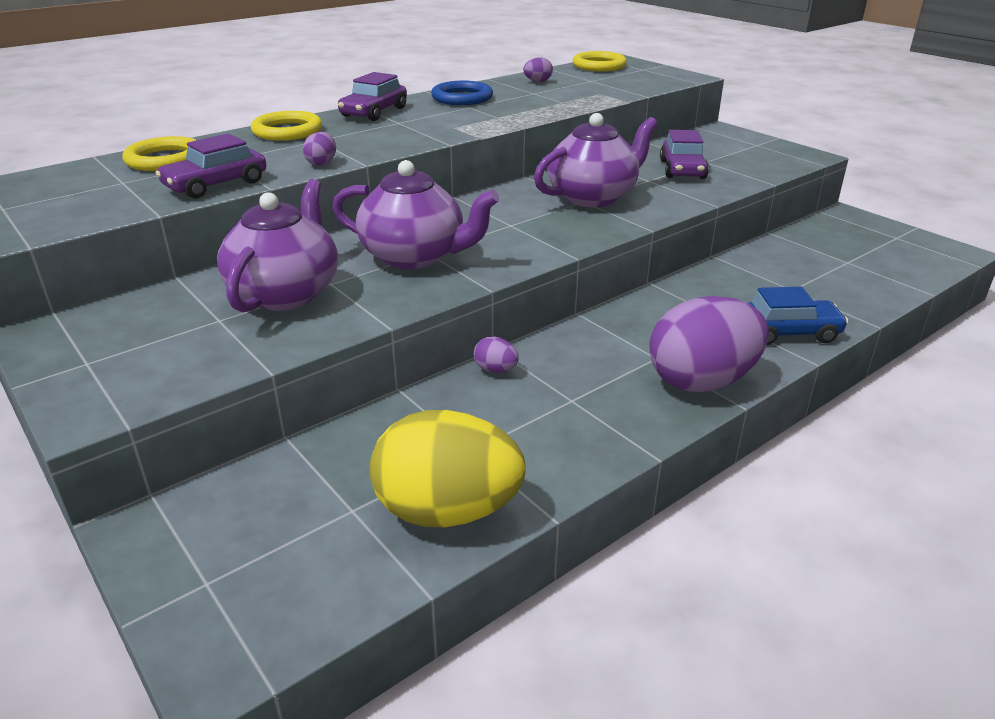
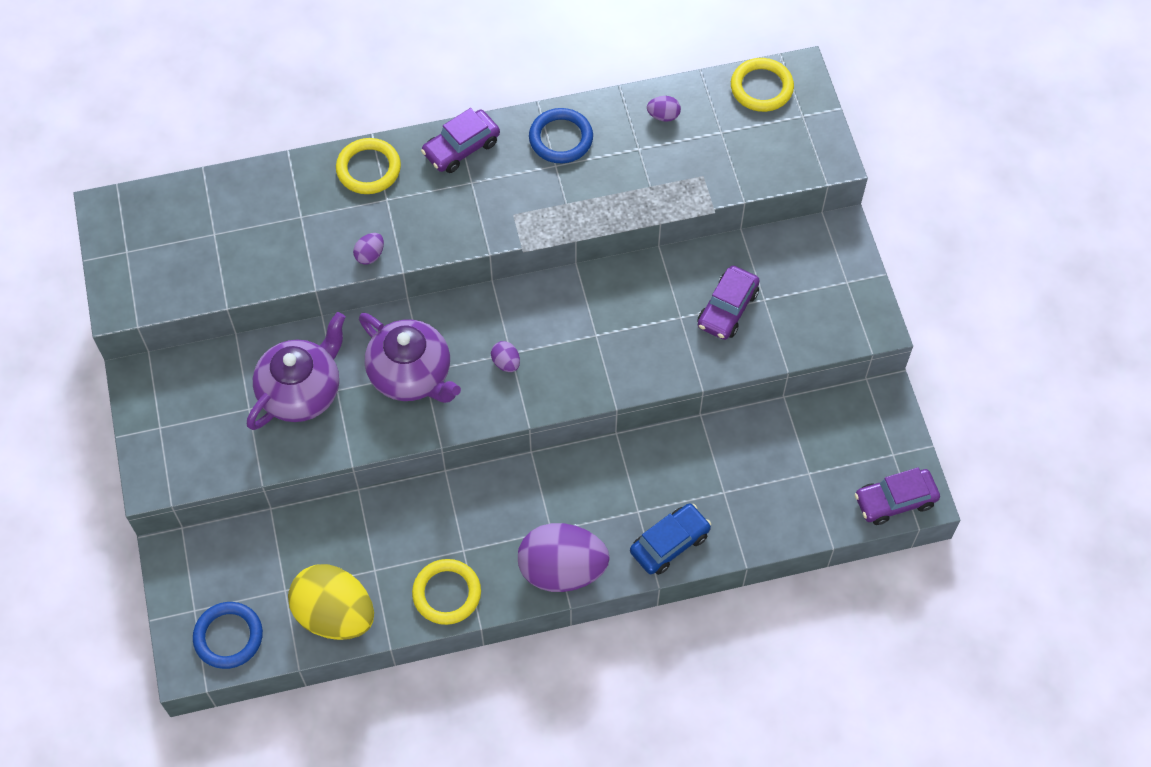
camera: 25 degrees right, 30 degrees up
(165, 159) = (254, 198): yellow ring -> yellow ring (447, 593)
(216, 185) = (278, 267): purple car -> purple car (895, 501)
(284, 596) = (228, 637): none -> blue ring
(495, 370) = (431, 497): purple egg -> purple egg (506, 363)
(593, 197) = (608, 331): purple teapot -> none
(787, 332) = (669, 543): blue car -> blue car turned 60 degrees counterclockwise

